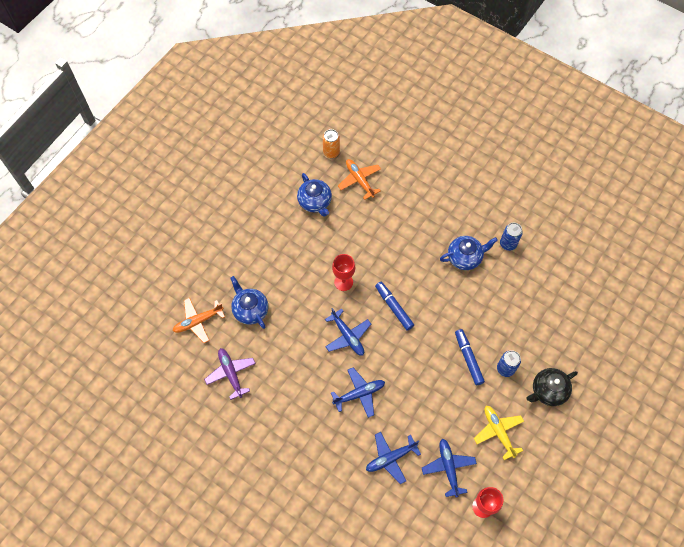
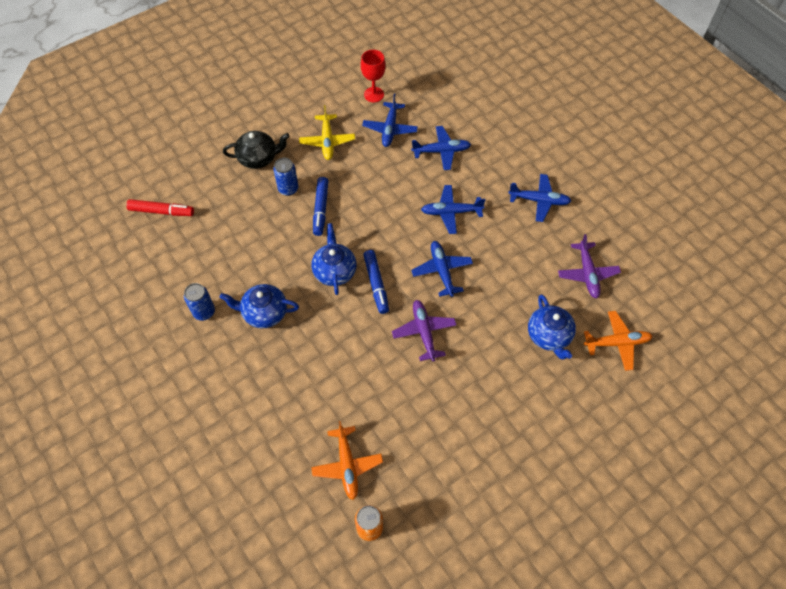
camera: 160 degrees left, 5 degrees down
(286, 433) = (539, 201): none -> blue plane
(315, 202) = (422, 453): blue teapot -> blue teapot (334, 271)
(343, 282) = (424, 332): red goblet -> purple plane
(593, 311) = (161, 211): none -> red marker

